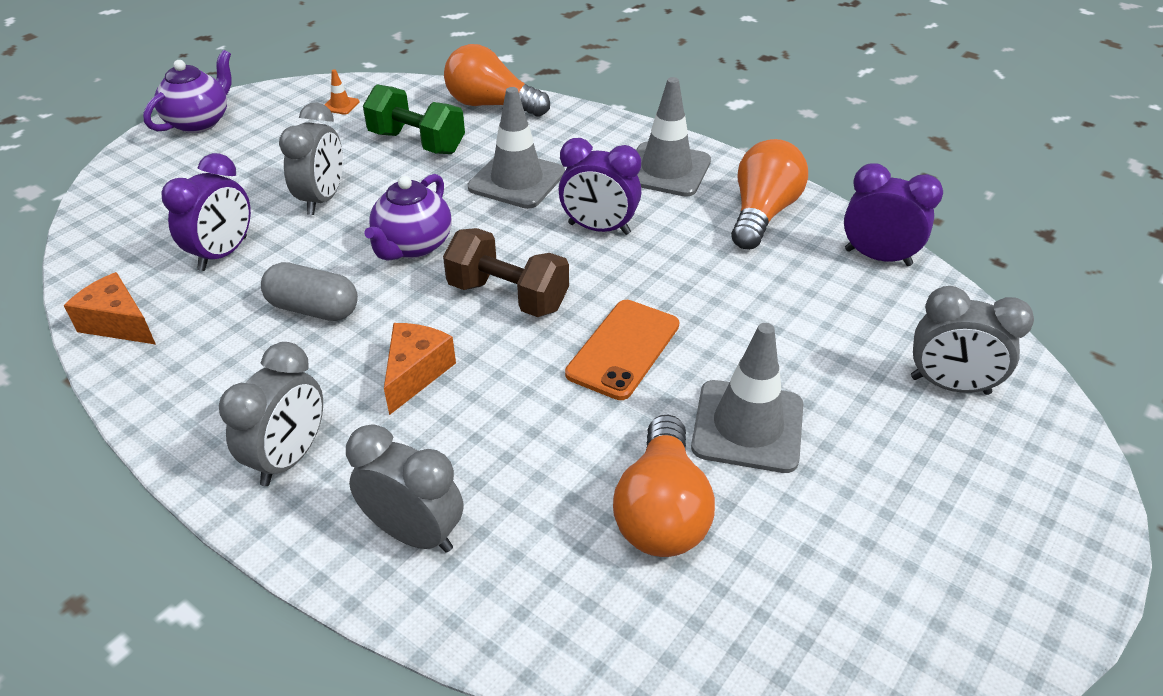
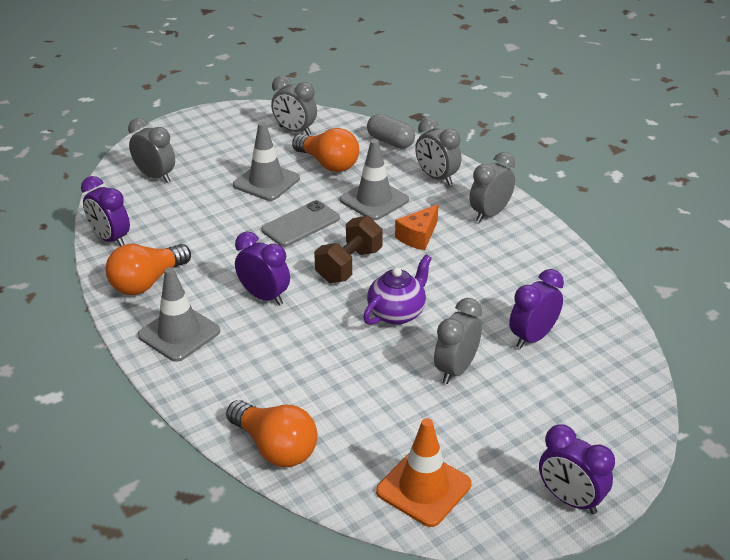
camera: 160 degrees left, 5 degrees down
(119, 323) = (596, 301): orange cheese -> none
(199, 122) = (570, 499): purple teapot -> purple clock
(313, 309) = (471, 284): grey capsule -> grey capsule (390, 142)
(340, 105) = (423, 488): orange traffic cone -> orange traffic cone, size x2.35
(417, 143) = (363, 414): green dumbbell -> none
(508, 296) = (349, 265): brown dumbbell -> brown dumbbell turned 75 degrees clockwise
(517, 180) = (298, 351): grey traffic cone -> grey traffic cone (374, 200)
(623, 349) = (300, 224): orange phone -> grey phone
(661, 511) = (328, 164): orange light bulb -> orange light bulb turned 105 degrees clockwise
(806, 607) = (295, 131): none -> grey clock

